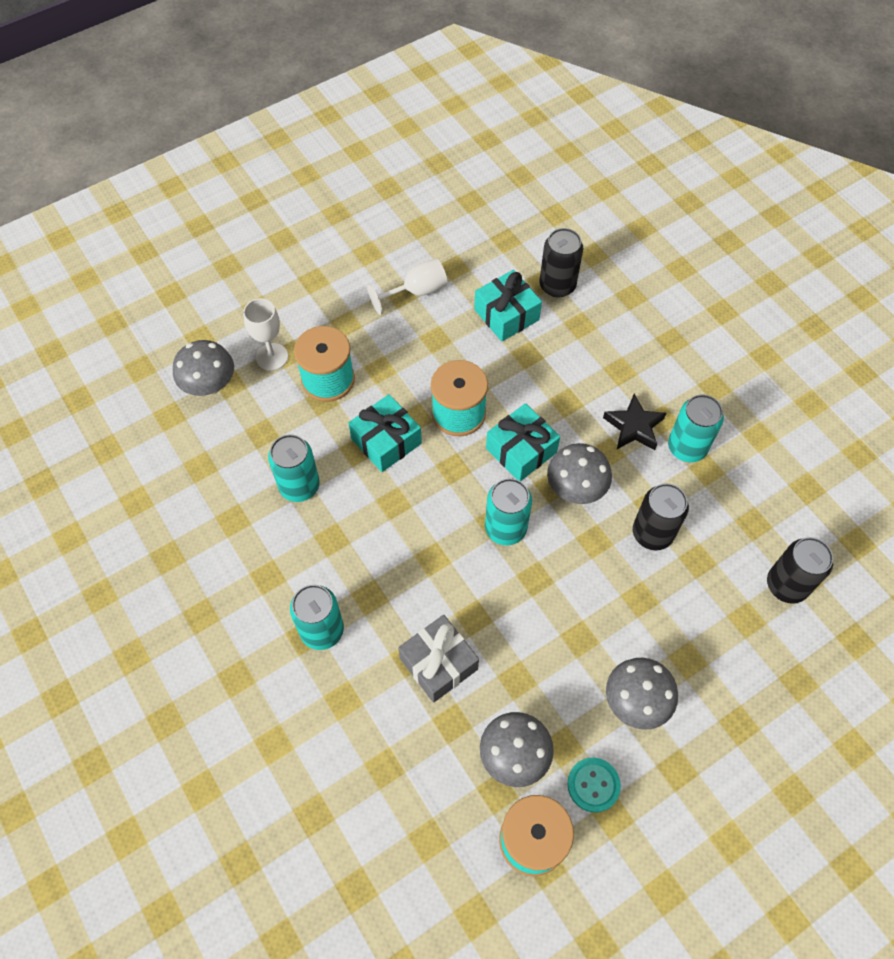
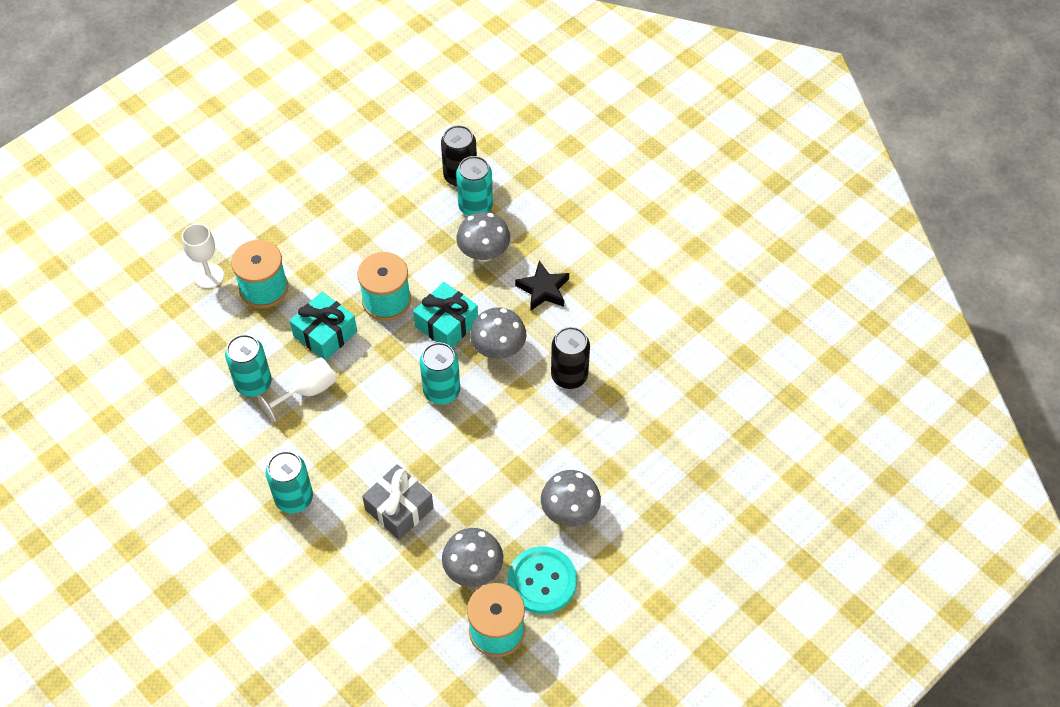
camera: 10 degrees left, 5 degrees down
(210, 385) = (156, 309): grey mushroom -> grey mushroom (484, 253)
(416, 292) = (333, 199): white goblet -> white goblet (307, 391)
(506, 315) = (417, 209): turquoise gift -> none
(593, 785) = (542, 581): turquoise button -> turquoise button, size x1.58
(687, 447) = (591, 300): turquoise can -> turquoise can (475, 206)
(786, 585) = (687, 400): black can -> none

